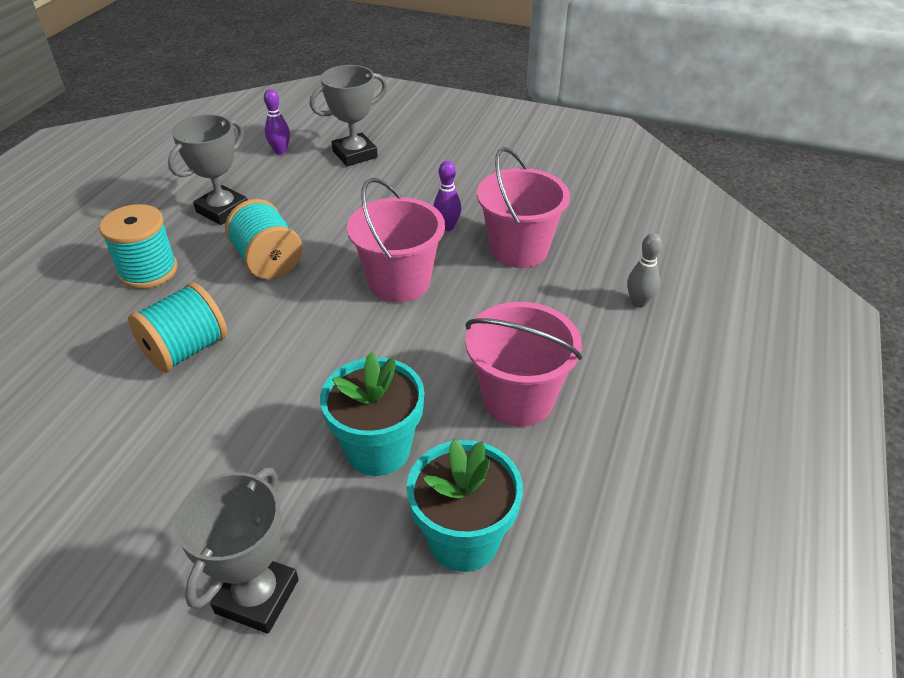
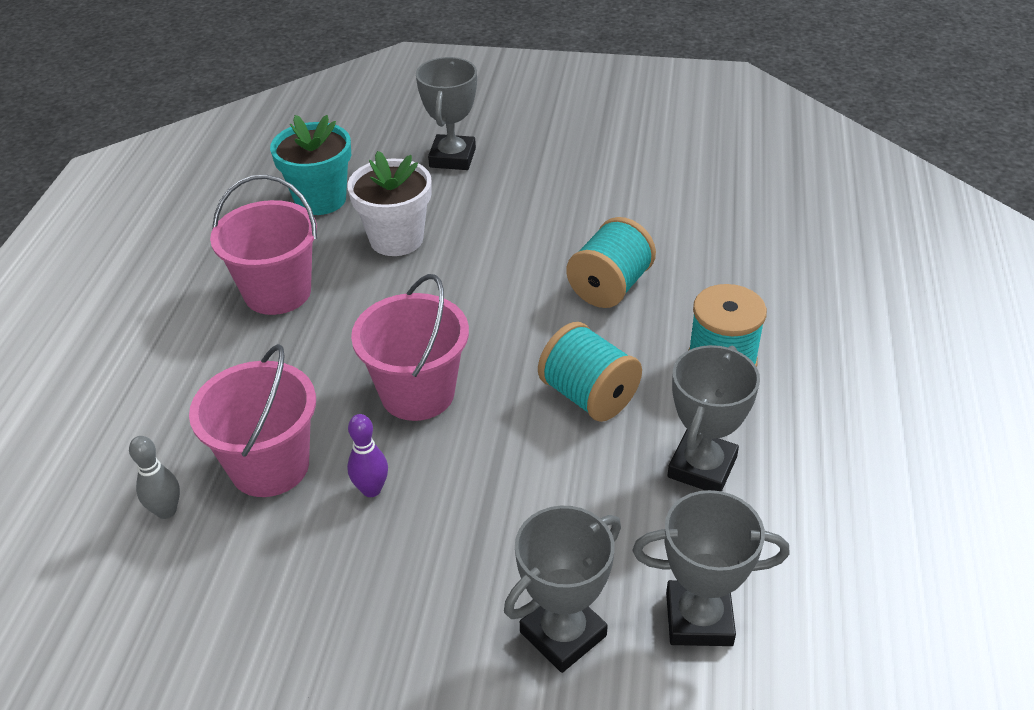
camera: 170 degrees right, 0 degrees up
(280, 151) = (699, 619): purple bowling pin -> grey trophy
(378, 449) = (396, 239): turquoise flower pot -> white flower pot
(638, 302) = (129, 411): grey bowling pin -> grey bowling pin (166, 511)

